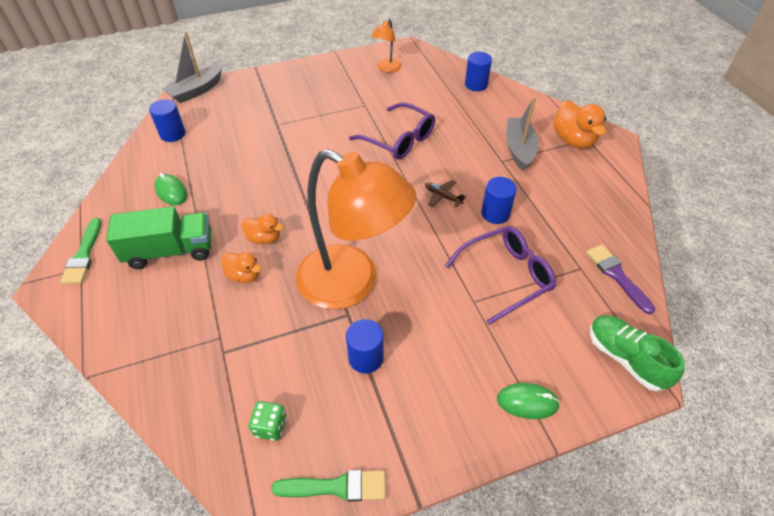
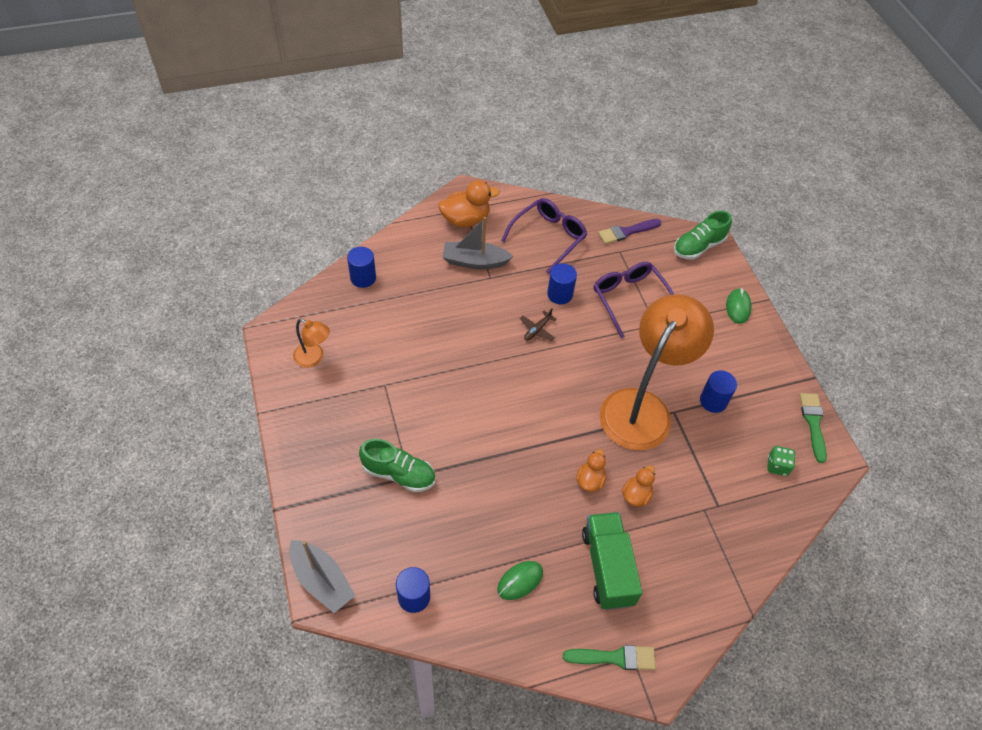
camera: 90 degrees left, 5 degrees up
(279, 119) = (399, 474): none -> green shoe
(399, 140) = (450, 357): purple glasses -> purple glasses (548, 237)

